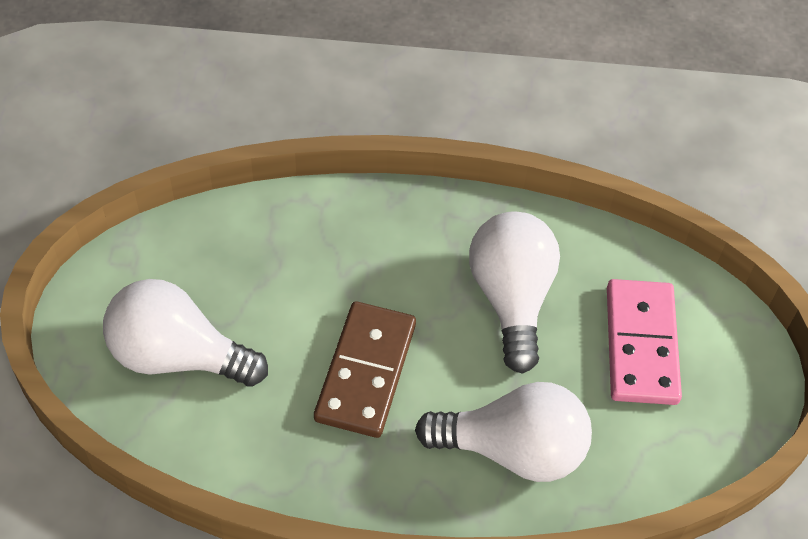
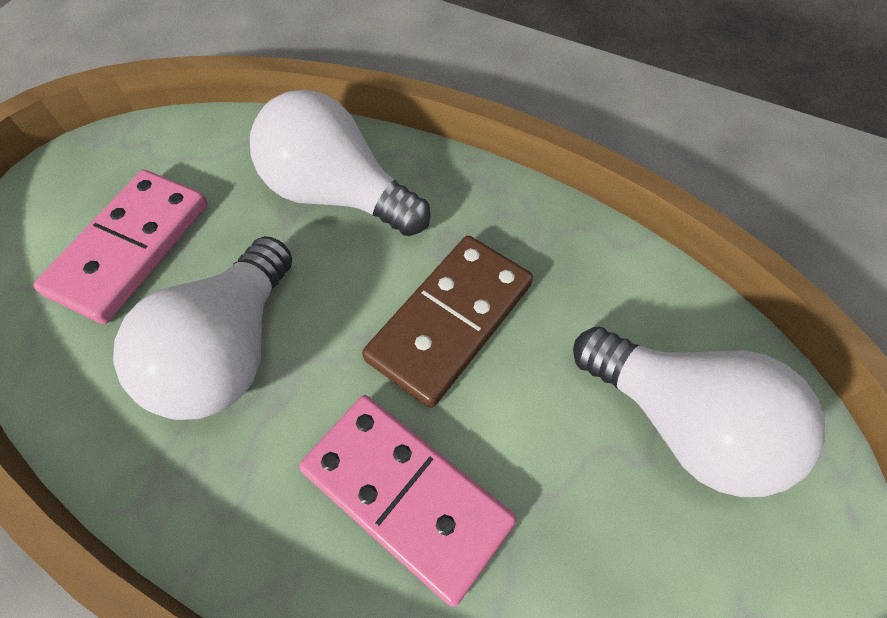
camera: 155 degrees left, 5 degrees up
(347, 258) = (406, 495): none -> pink domino

